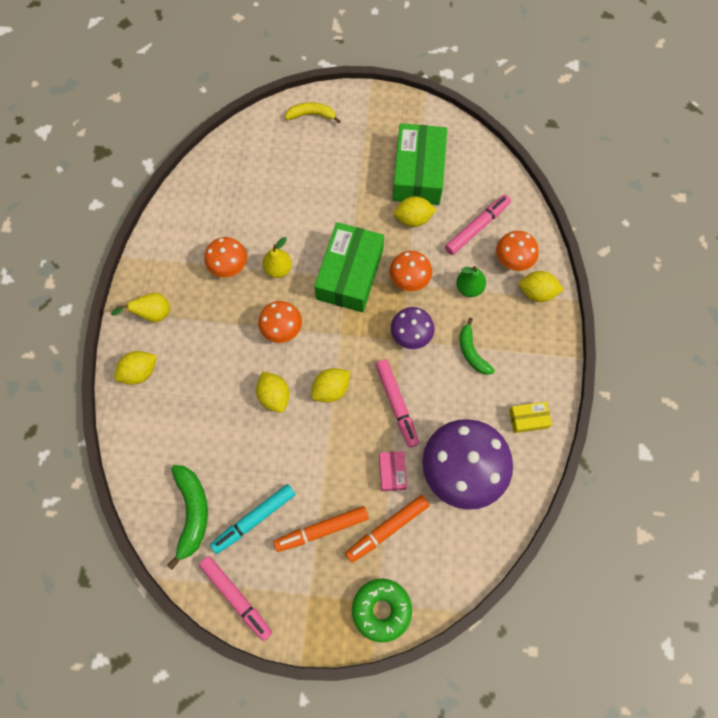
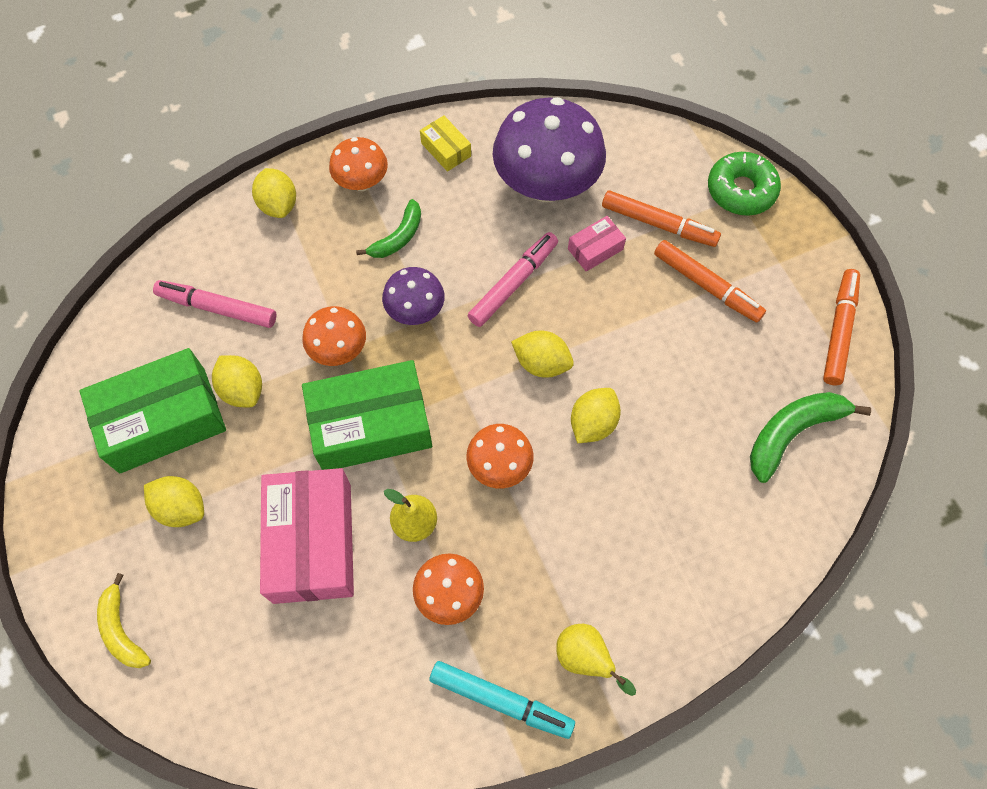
camera: 120 degrees left, 5 degrees down
(140, 372) = (675, 617): yellow lemon -> yellow lemon (181, 508)
(236, 597) = (838, 330): pink marker -> orange marker
(254, 519) = (748, 360): turquoise marker -> turquoise marker (501, 700)
(300, 215) = (312, 542): none -> pink box
(469, 287) = (312, 278): green pear -> none
(513, 260) = (246, 248): orange mushroom -> orange mushroom (362, 182)

